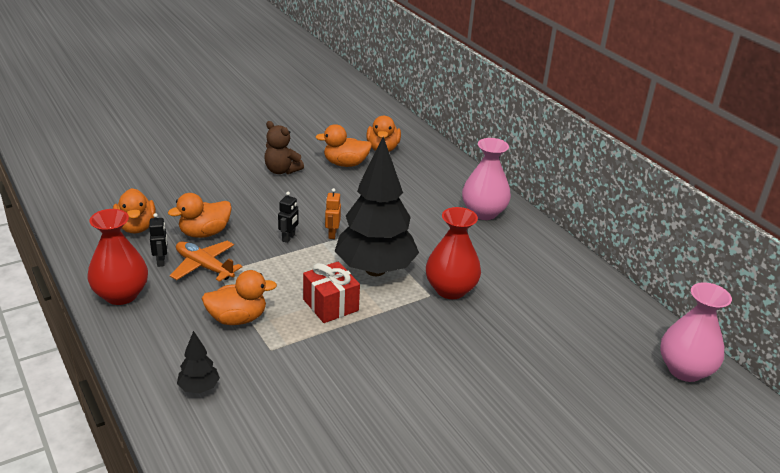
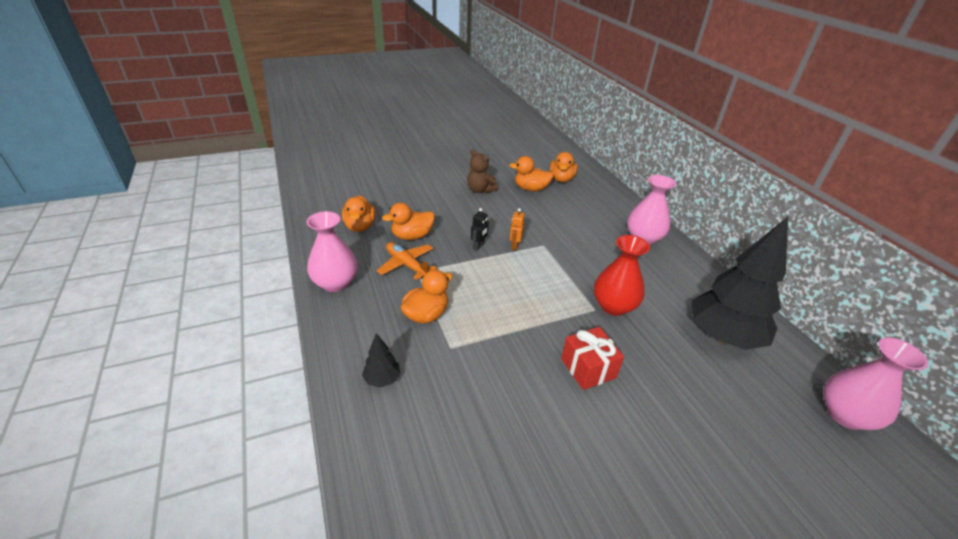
camera: 10 degrees right, 5 degrees up
(121, 295) = (336, 283): red vase -> pink vase
(161, 261) = (373, 257): black robot -> none
(237, 318) = (426, 314): orange duck -> orange duck turned 45 degrees counterclockwise
(330, 305) = (507, 310): red gift -> red gift (588, 368)
(375, 270) = (548, 281): black tree -> black tree (722, 337)

